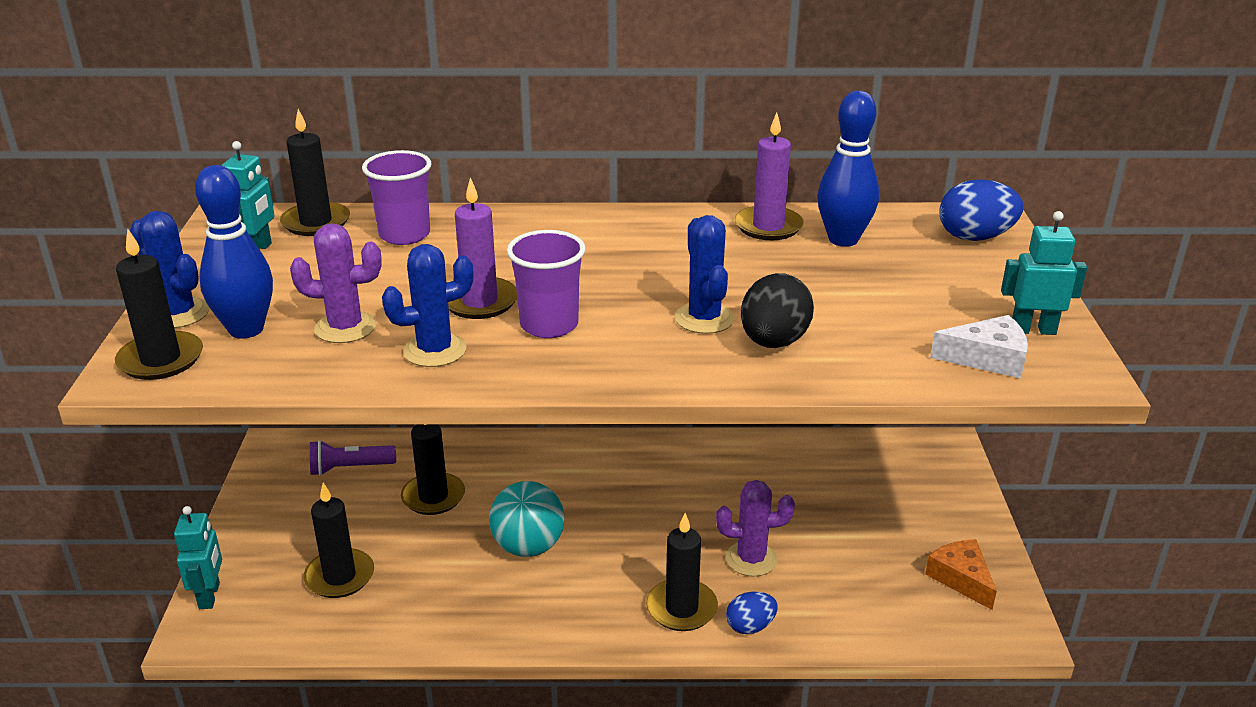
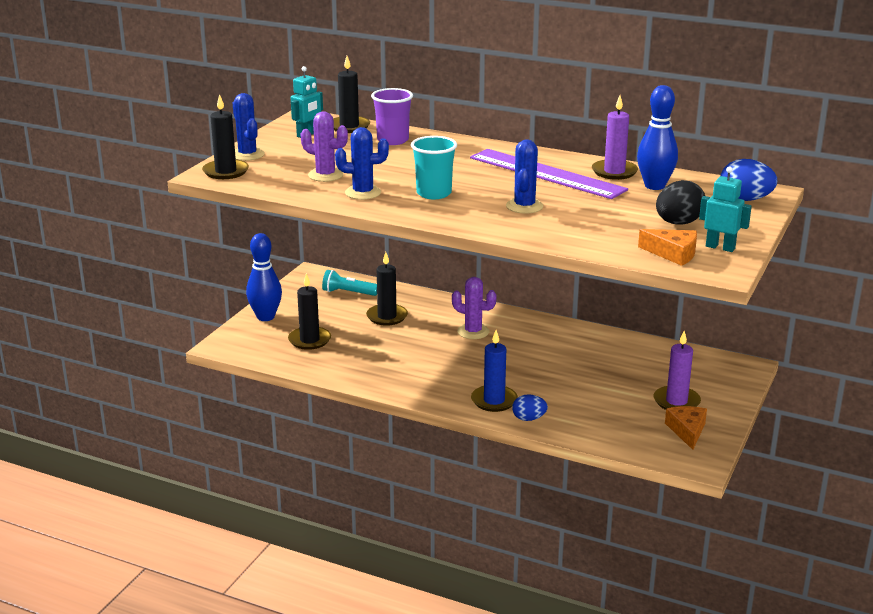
camera: 25 degrees right, 5 degrees down
(210, 596) = (236, 332): turquoise robot -> none
(246, 329) = (275, 167): blue bowling pin -> blue bowling pin (265, 317)
(350, 468) = (348, 293): purple flashlight -> turquoise flashlight
(480, 302) = (406, 177): purple candle -> purple candle (676, 401)
(528, 547) = (425, 352): turquoise ball -> none
(549, 325) = (434, 193): purple cup -> turquoise cup
(681, 250) = (546, 174): none -> purple ruler
(681, 608) = (494, 401): black candle -> blue candle
(751, 559) = (557, 389): purple cactus -> purple cactus (473, 331)
(773, 342) = (552, 223): black egg -> black egg (678, 223)
(987, 358) = (673, 254): white cheese -> orange cheese

